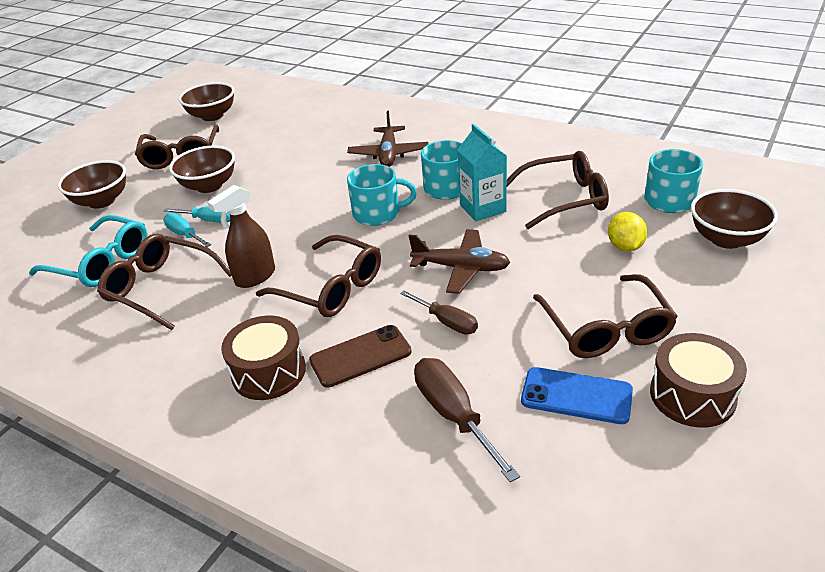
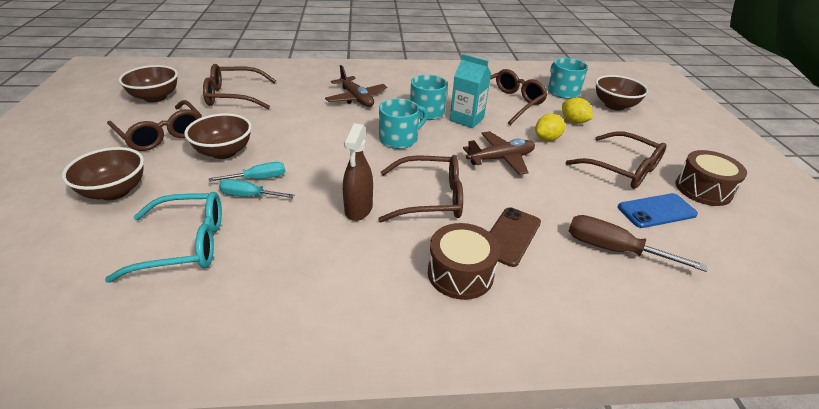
camera: 40 degrees left, 0 degrees up
(161, 288) = (281, 245): brown glasses -> brown glasses (234, 96)
(447, 322) = (535, 194): brown screwdriver -> none
(554, 259) = (547, 138): none -> yellow lemon

